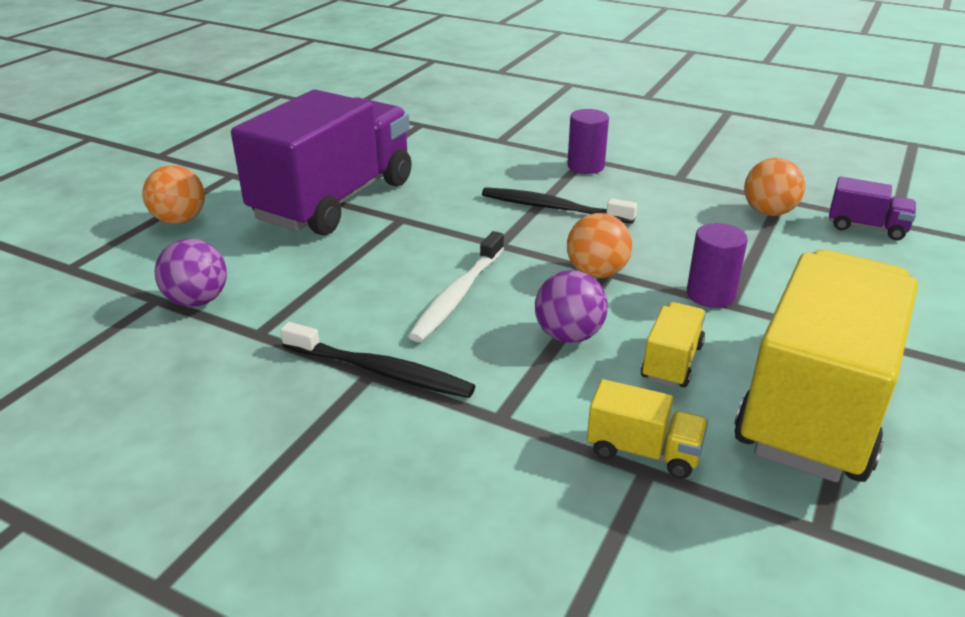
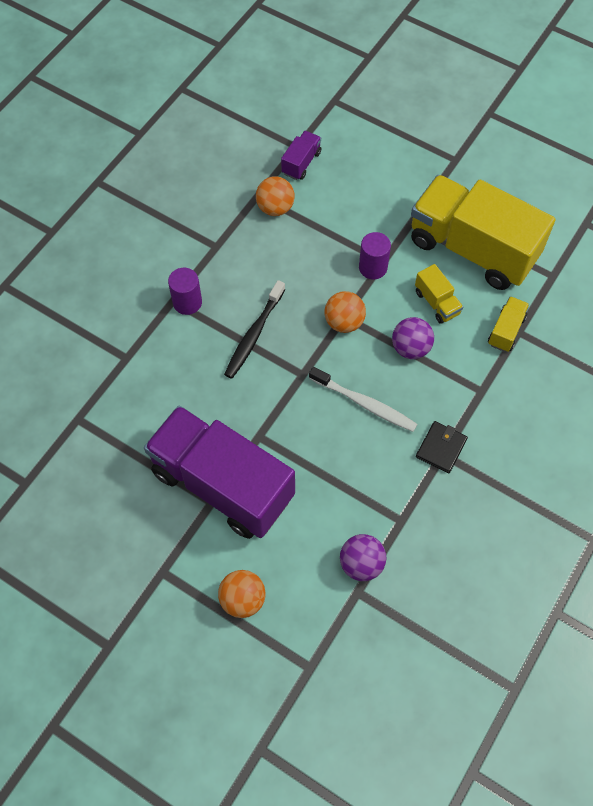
camera: 85 degrees left, 30 degrees up
(380, 371) = (441, 448): black toothbrush -> black wallet
(671, 362) = (437, 302): yellow truck -> yellow truck turned 150 degrees counterclockwise

